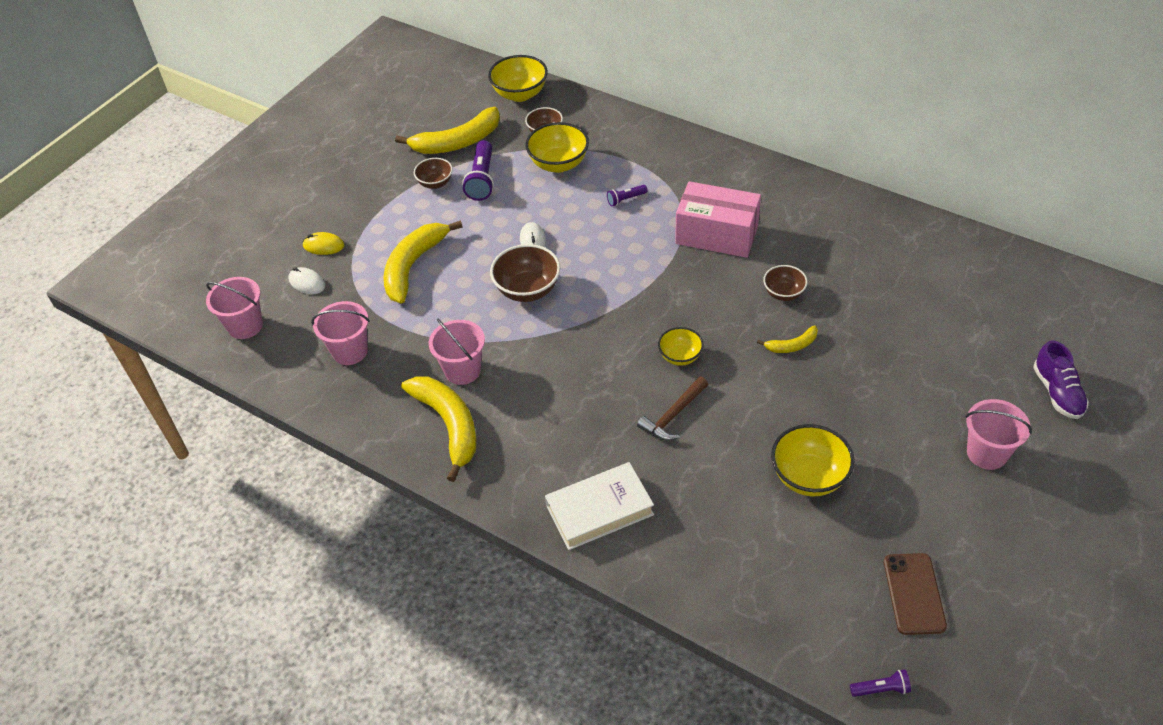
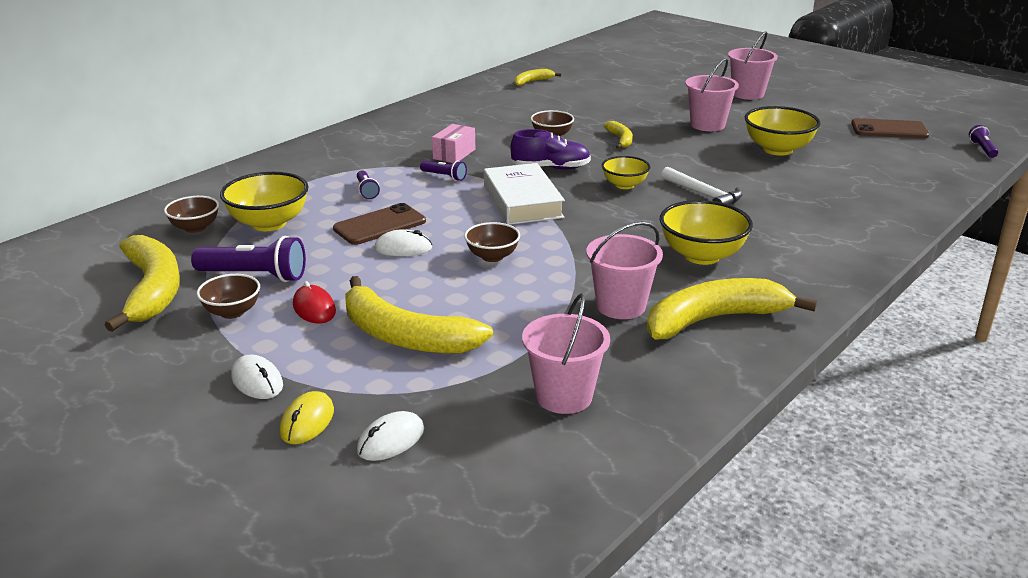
camera: 85 degrees left, 20 degrees down
(245, 326) = (470, 514): pink bucket -> pink bucket (707, 125)
(361, 215) = (257, 381): none -> white mouse
(443, 217) = (314, 308): none -> red mouse
(520, 94) = (93, 239): yellow bowl -> yellow bowl (702, 256)
(527, 290) = (492, 256): brown bowl -> brown bowl, size x0.61
(567, 220) = (380, 225): none -> brown phone
(599, 510) = (831, 238): white book -> white book (522, 201)
(666, 237) = (444, 176): none -> purple flashlight
(673, 415) = (704, 195): brown hammer -> white hammer
(716, 235) = (454, 154): pink box -> pink box, size x0.50
(939, 258) = (532, 82): none -> yellow banana
(1057, 392) = (688, 69): purple shoe -> purple shoe (550, 168)

